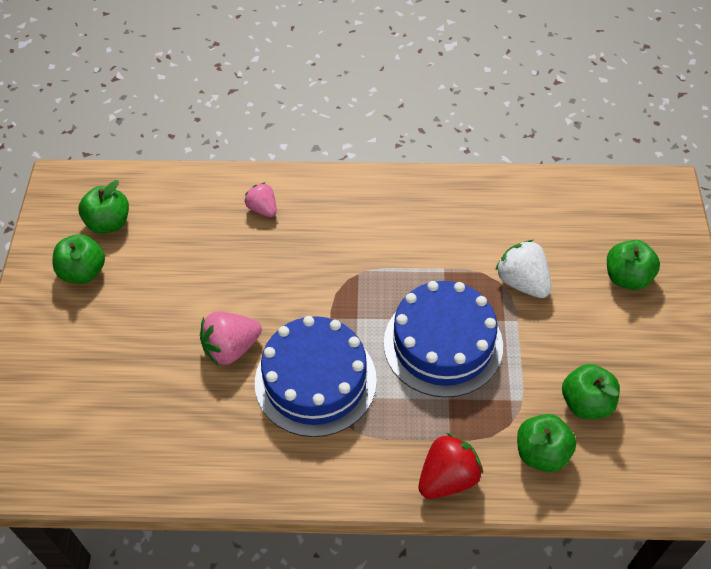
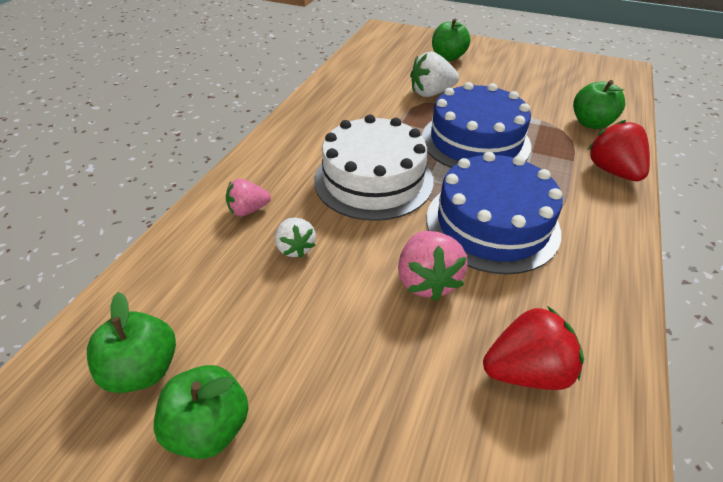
camera: 70 degrees left, 10 degrees down
(169, 426) = (526, 370): none -> red strawberry
(234, 255) = (296, 248): none -> white strawberry
(338, 277) = (373, 180): none -> white cake
(586, 403) = (549, 96): green apple -> none

